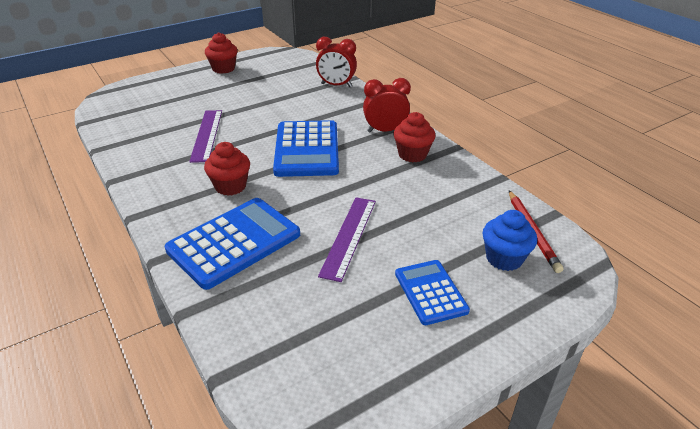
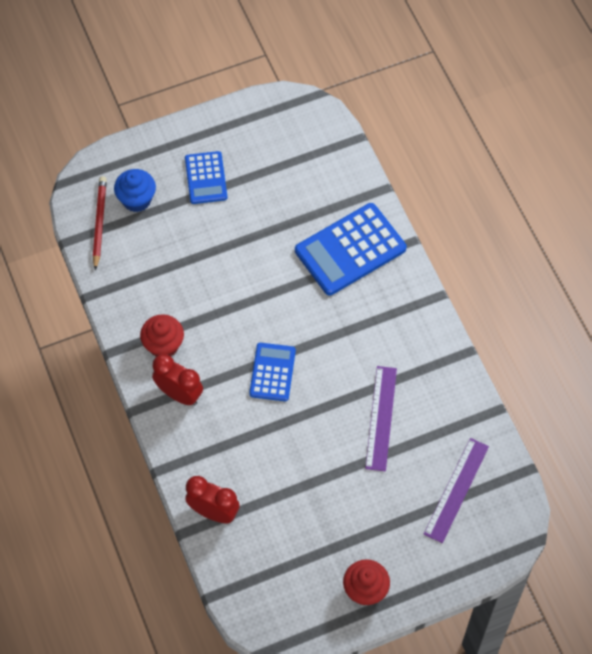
camera: 170 degrees left, 25 degrees up
(230, 186) = (353, 323): red cupcake -> none
(307, 149) = (272, 372): blue calculator -> blue calculator, size x0.59
(348, 236) = (254, 242): purple ruler -> purple ruler (456, 490)
(385, 131) = (179, 394): red clock -> red clock turned 150 degrees counterclockwise

